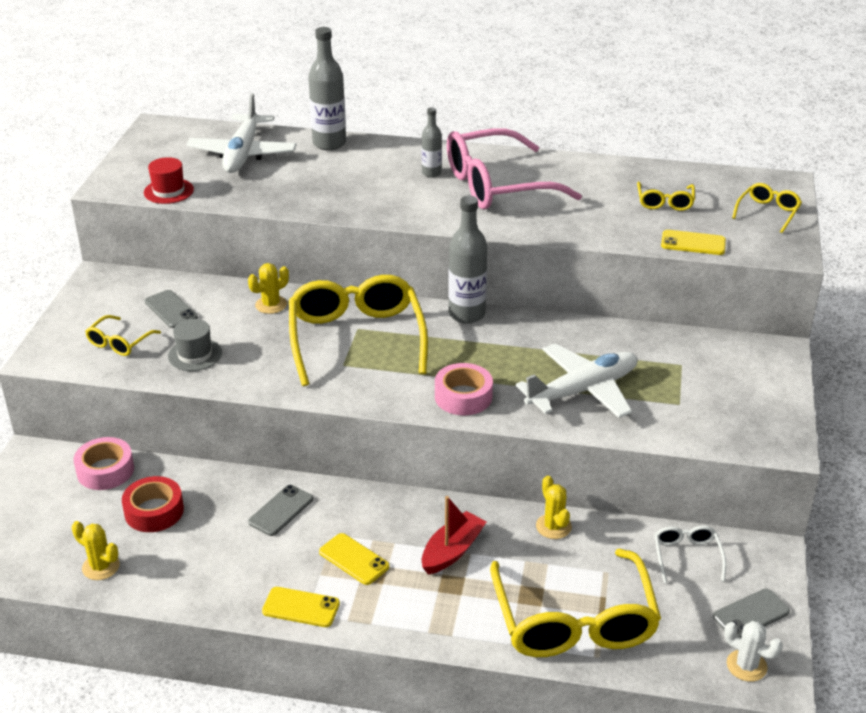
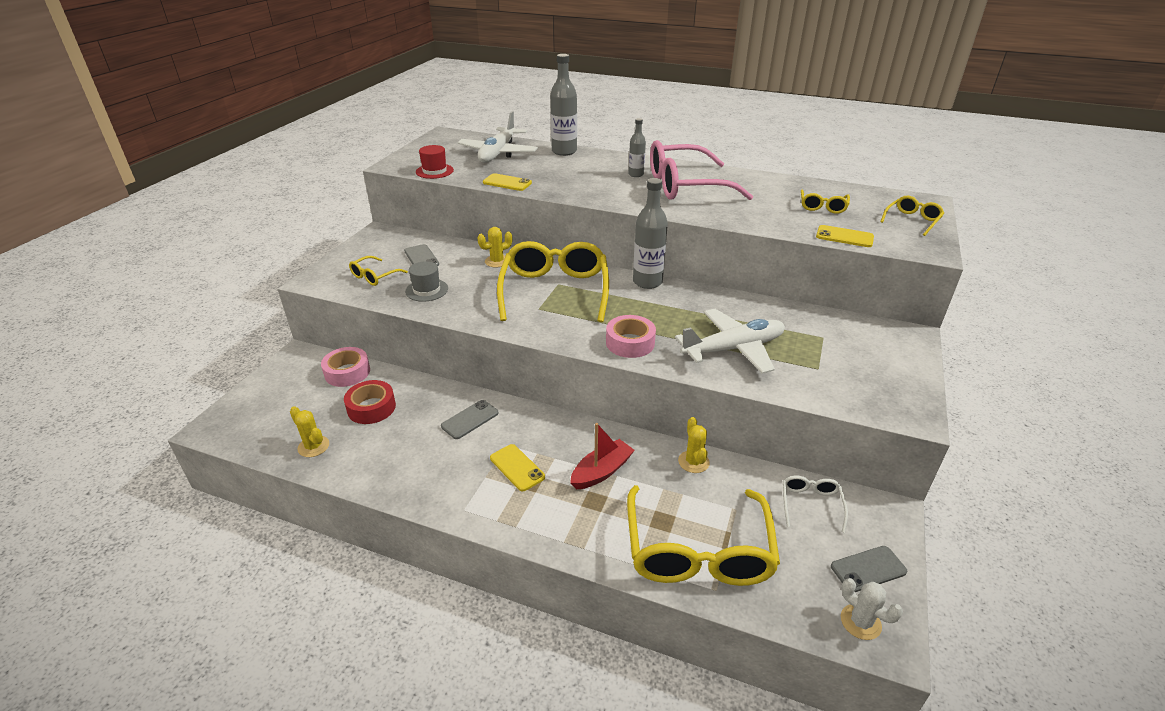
camera: 10 degrees right, 0 degrees up
(301, 607) = (461, 503): yellow phone -> yellow phone (507, 183)

